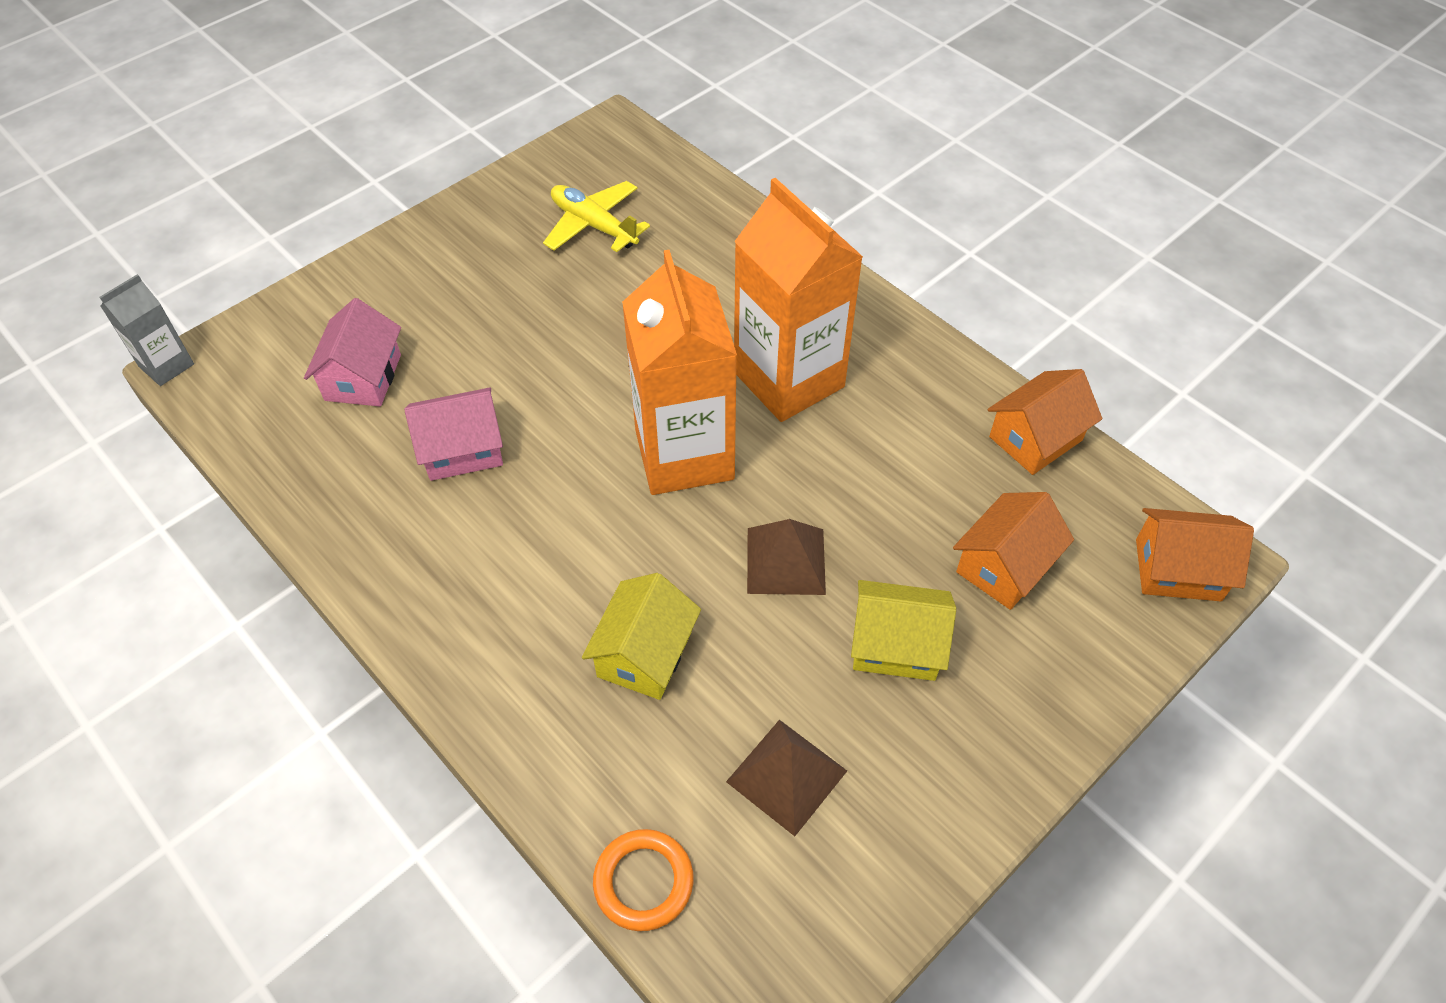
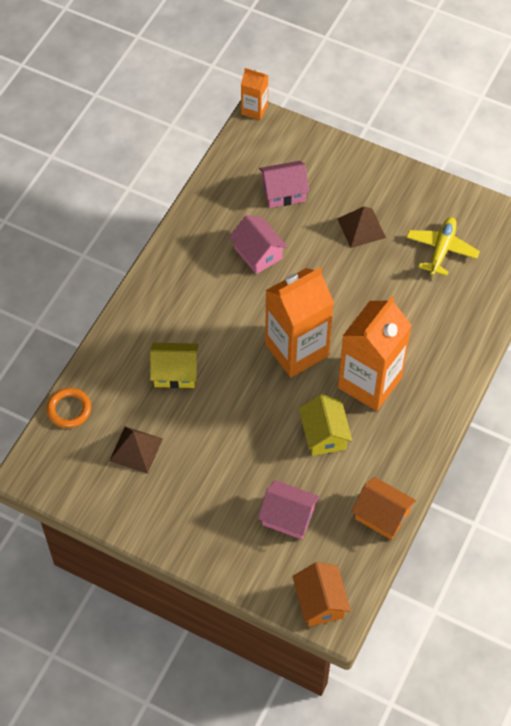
camera: 70 degrees right, 5 degrees up
(166, 365) = (254, 110): grey carton -> orange carton
(785, 561) = (250, 416): brown pyramid -> brown pyramid (361, 228)
(896, 645) = (221, 477): yellow house -> yellow house (324, 434)
(1004, 566) = (288, 517): orange house -> pink house

